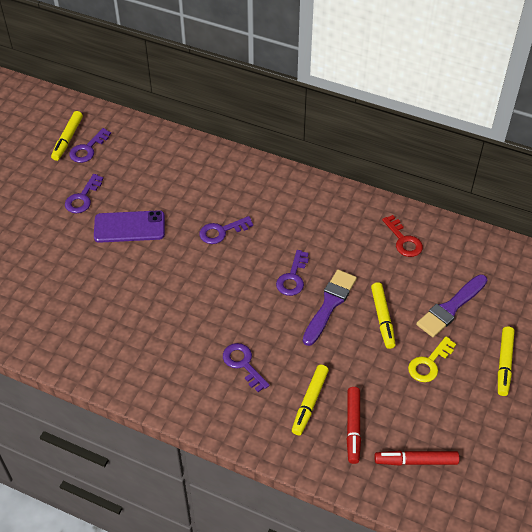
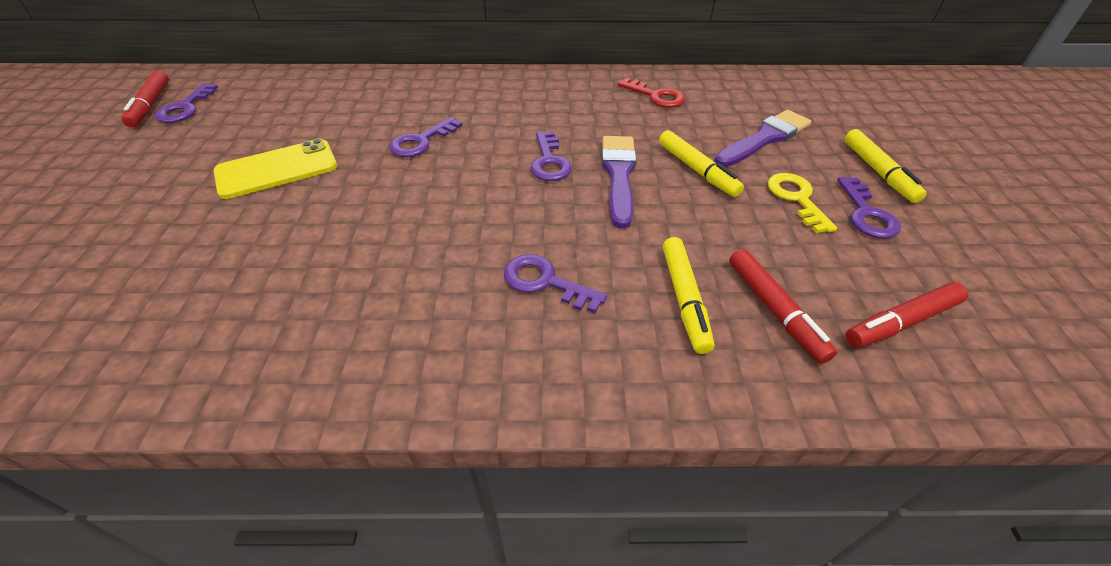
camera: 25 degrees left, 5 degrees down
(67, 139) = (150, 105): yellow marker -> red marker
(82, 198) = (188, 156): purple key -> purple key (866, 214)
(129, 227) = (277, 169): purple phone -> yellow phone
(429, 363) = (796, 198): yellow key -> yellow key turned 150 degrees clockwise
(450, 308) = (764, 138): purple brush -> purple brush turned 150 degrees counterclockwise

